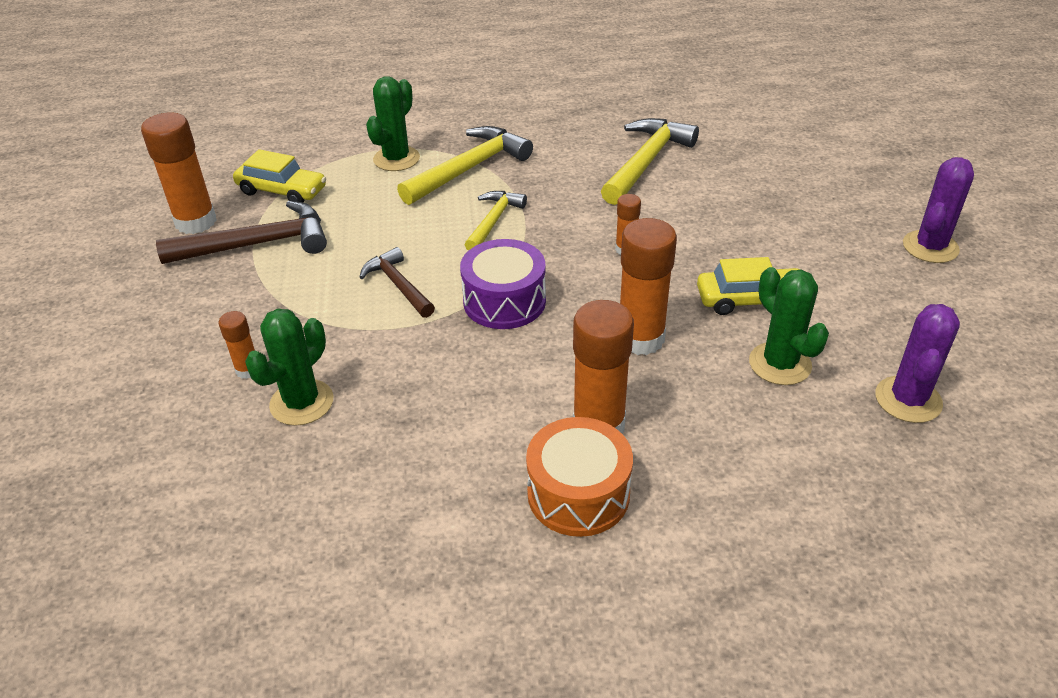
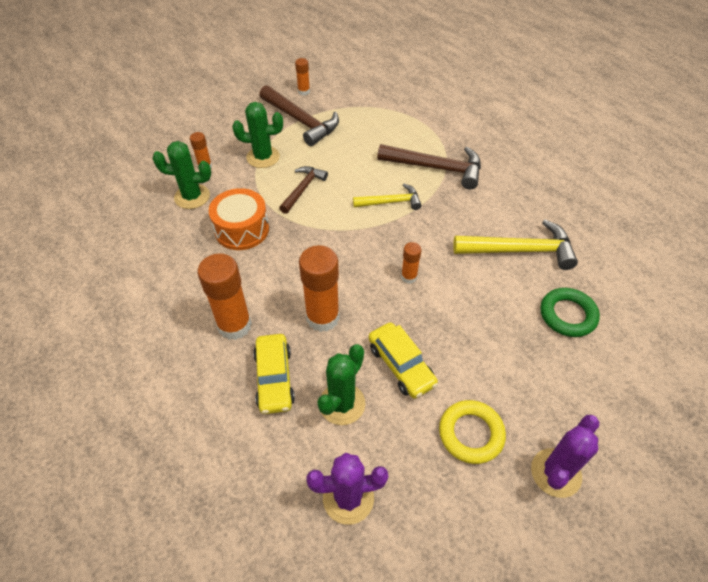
camera: 60 degrees right, 10 degrees up
(196, 222) = (304, 92): orange glue stick -> orange glue stick, size x0.51
(282, 191) = (353, 106): yellow car -> yellow car (274, 378)
(396, 159) = (419, 134): green cactus -> green cactus (263, 157)
(469, 169) = (436, 168): yellow hammer -> brown hammer
(504, 301) = (318, 239): purple drum -> none
(578, 494) = (177, 337): orange drum -> orange drum (242, 229)
(752, 168) = (567, 315): none -> green ring
(864, 282) = (471, 434): none -> yellow ring
(930, 247) = (555, 473): purple cactus -> purple cactus turned 60 degrees counterclockwise

